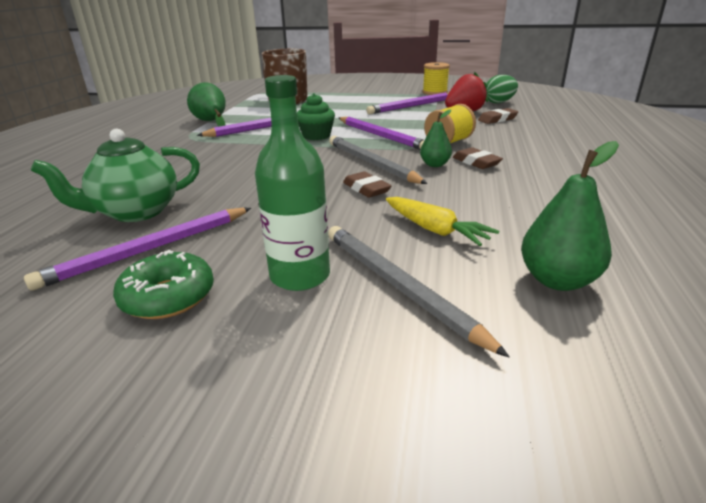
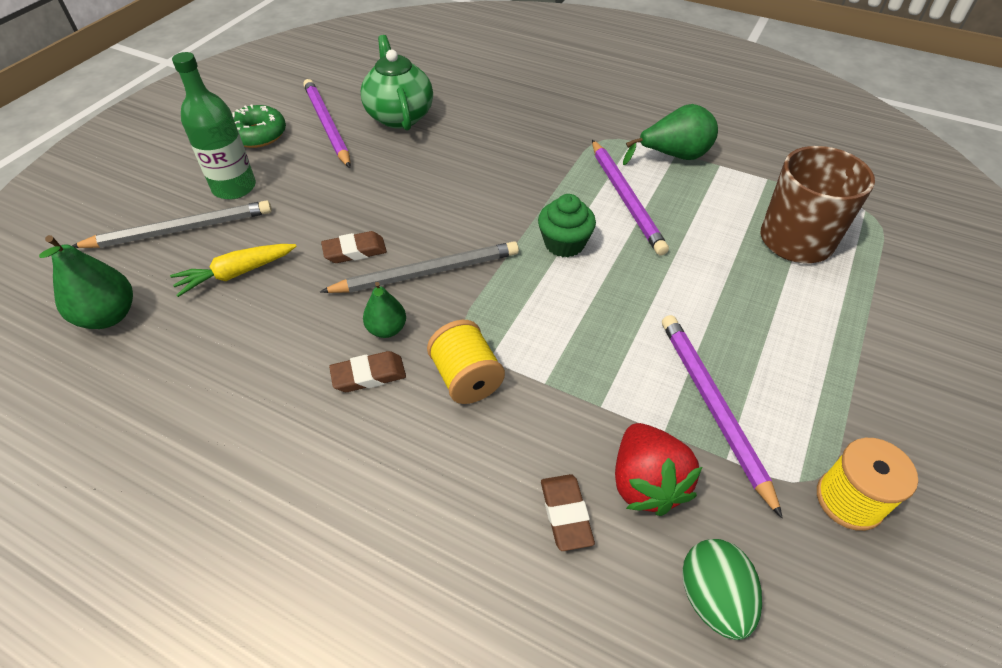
camera: 105 degrees right, 20 degrees up
(381, 136) = (533, 309): purple pencil -> none

